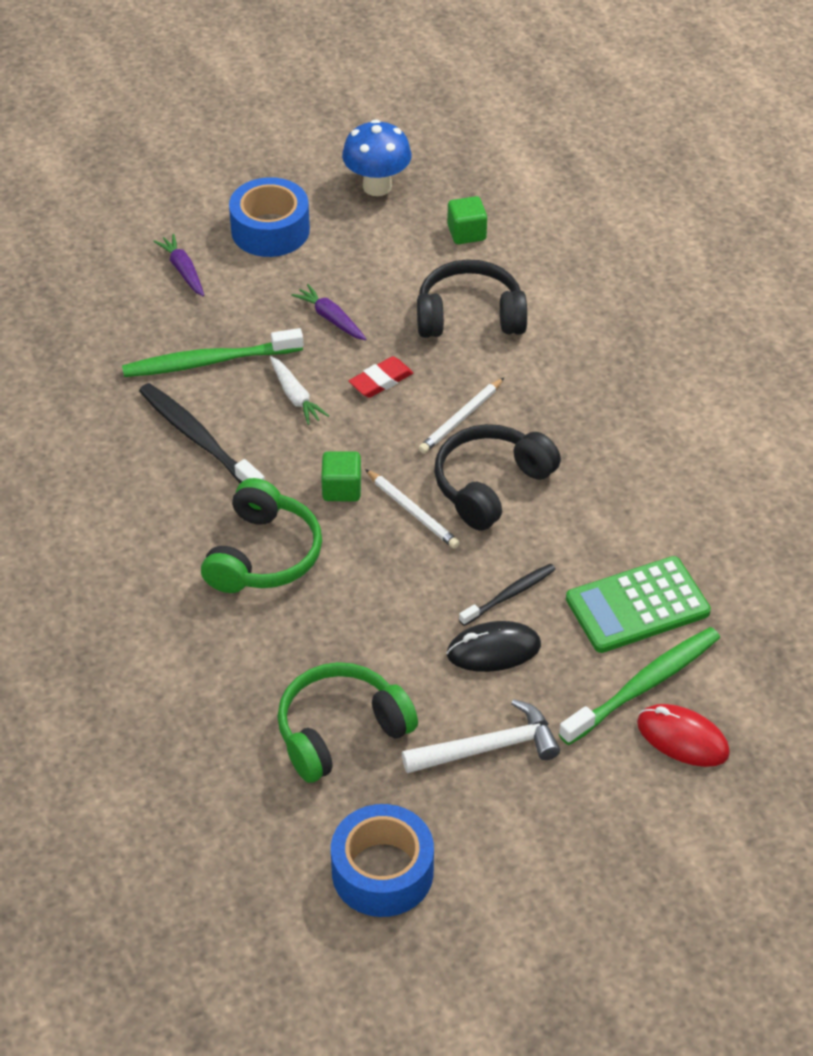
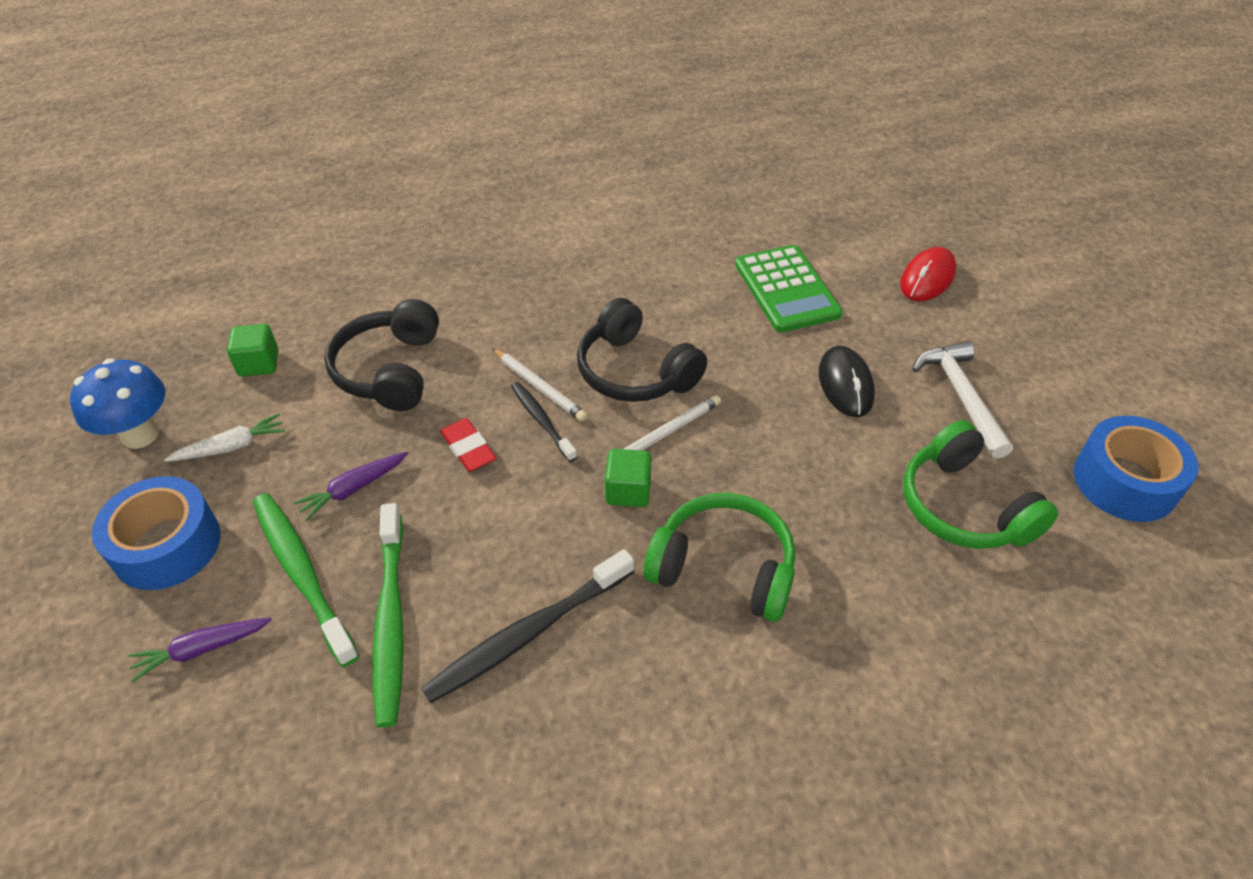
camera: 85 degrees left, 0 degrees up
(295, 396) = (475, 528): white carrot -> white carrot (231, 447)
(509, 595) = (777, 369): black toothbrush -> black toothbrush (542, 421)
(643, 686) = (875, 294): green toothbrush -> green toothbrush (302, 574)

